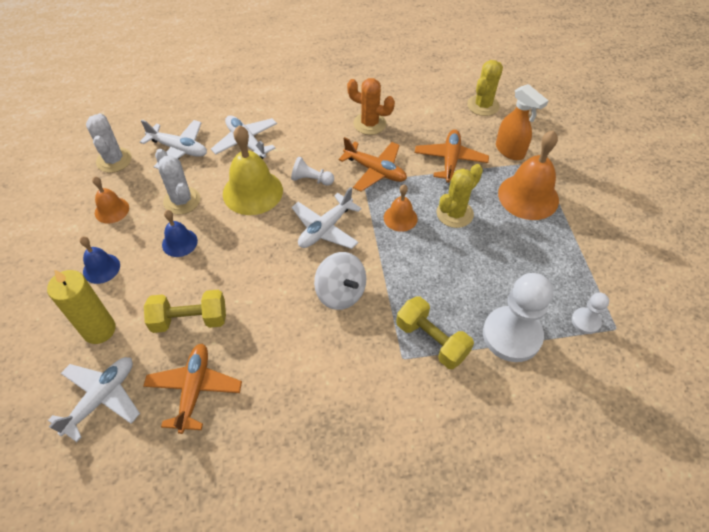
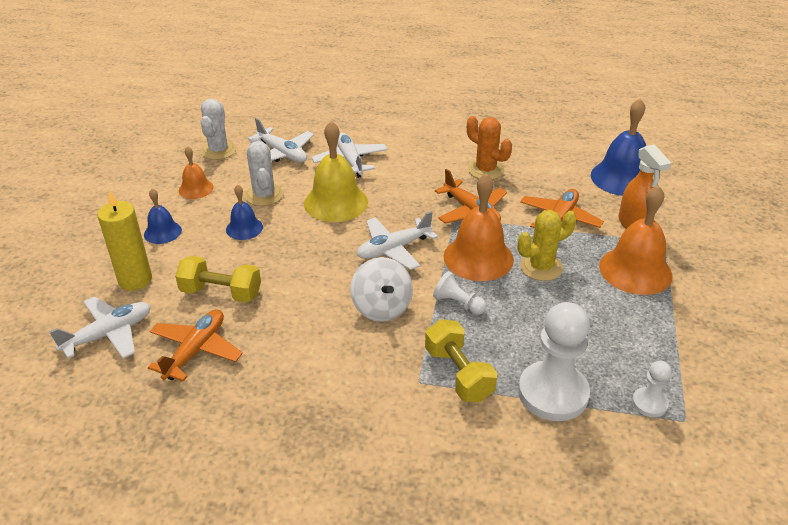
camera: 20 degrees right, 15 degrees down
(311, 180) = (400, 205): white pawn -> white pawn (458, 303)
(400, 218) = (478, 257): orange bell -> orange bell, size x1.82
(483, 105) = (621, 178): yellow cactus -> blue bell

